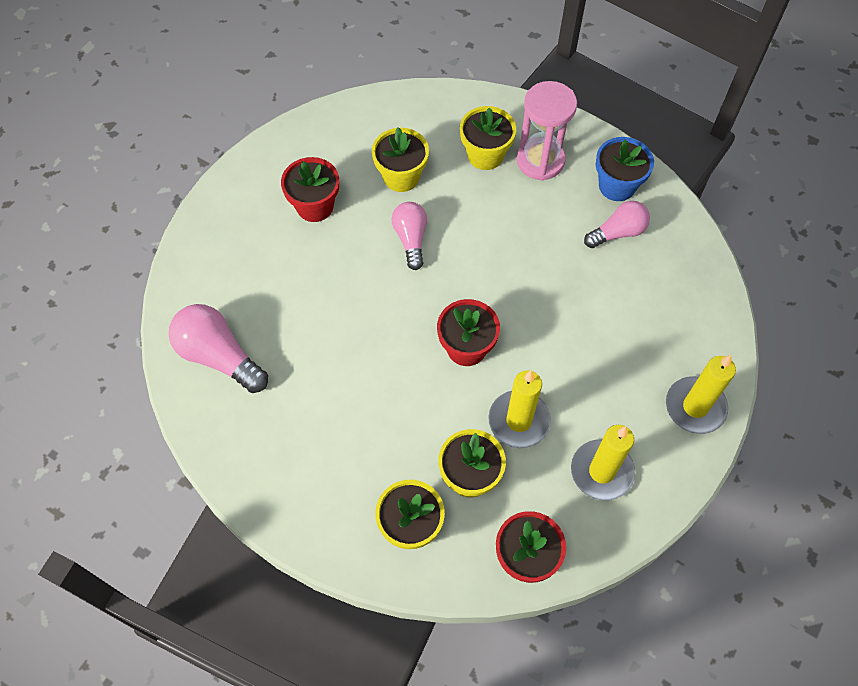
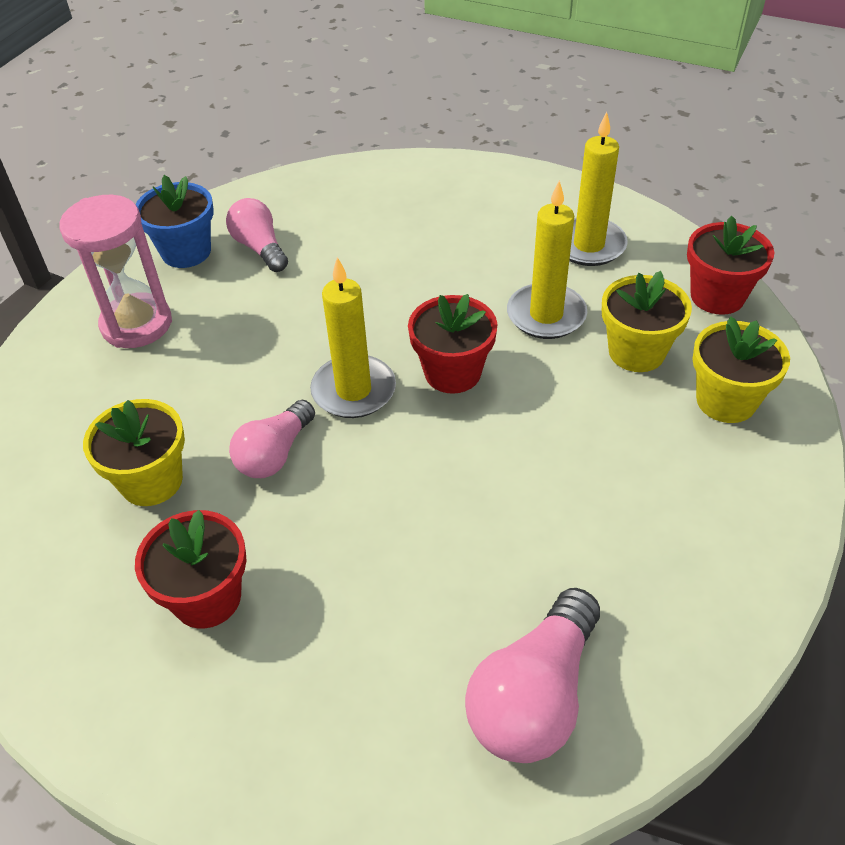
camera: 95 degrees left, 15 degrees down
(411, 239) = (274, 454): pink light bulb -> pink light bulb turned 45 degrees counterclockwise
(485, 155) = (119, 383): yellow flower pot -> none
(695, 407) = (489, 184): yellow candle -> yellow candle (353, 390)

